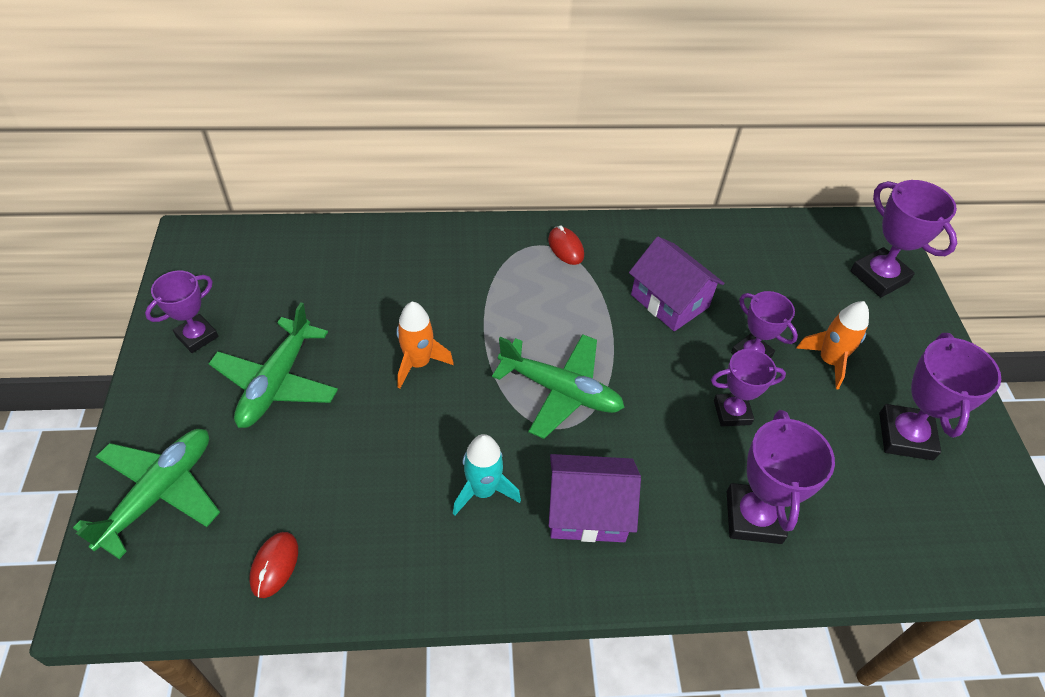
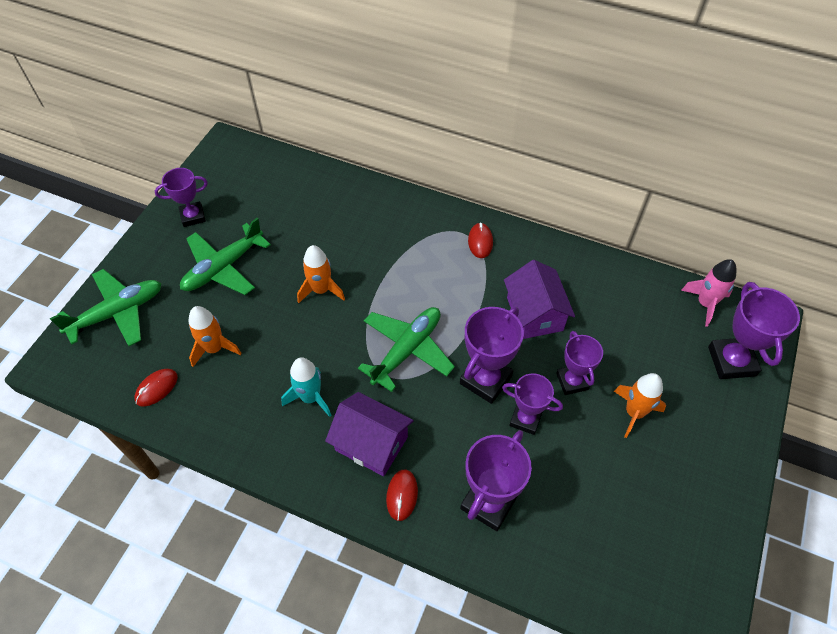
camera: 30 degrees right, 5 degrees up
(324, 483) = (214, 348): none -> orange rocket
(561, 391) = (407, 350): green plane -> green plane turned 105 degrees counterclockwise
(658, 553) = (402, 495): none -> red mouse
(820, 232) = (705, 303): none -> pink rocket
(905, 436) = (657, 498): purple trophy -> purple trophy (485, 380)

